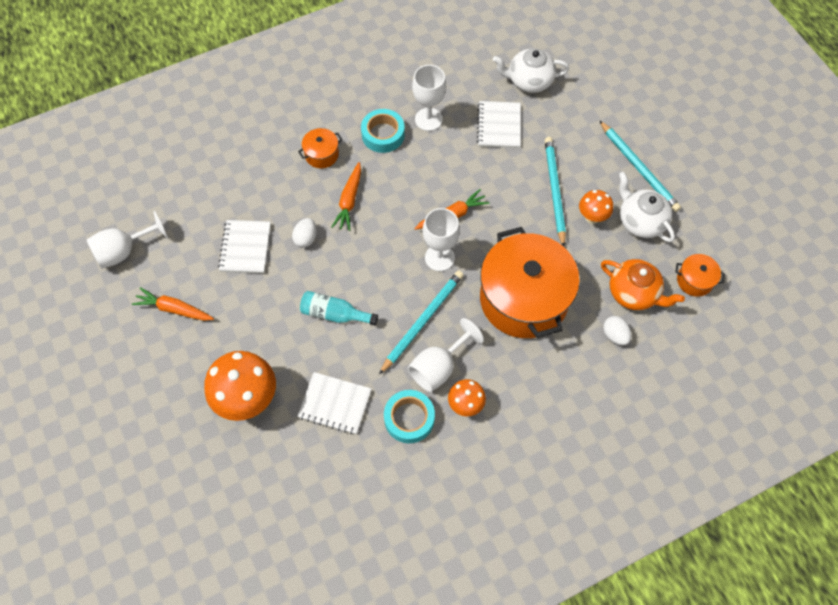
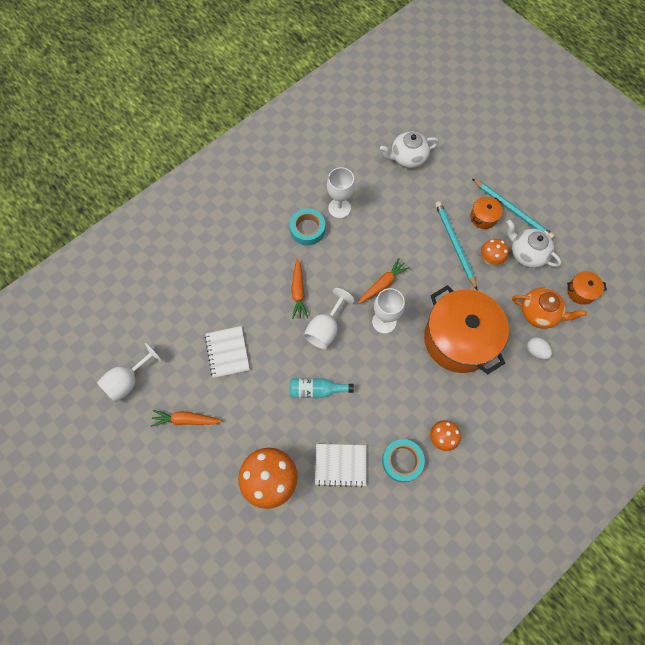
camera: 15 degrees left, 5 degrees up
(306, 238) = (274, 332): white egg -> none
(322, 154) = (264, 258): orange pot -> orange pot (483, 217)
(422, 321) = (387, 378): turquoise pencil -> none
(438, 367) = (411, 413): white goblet -> white goblet (325, 329)
(499, 126) = (396, 200): white notebook -> none

